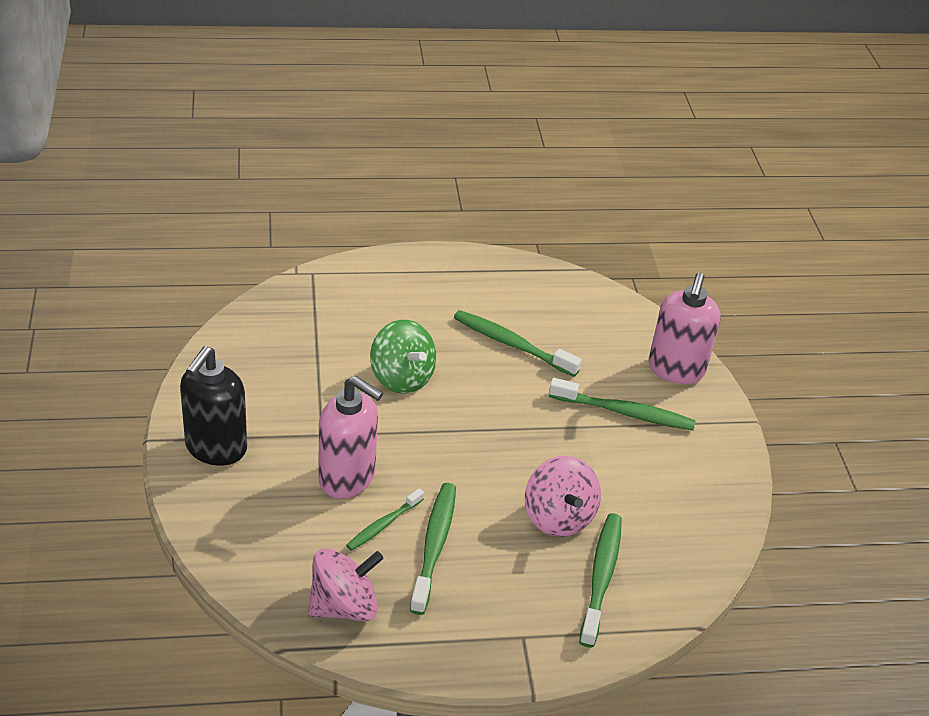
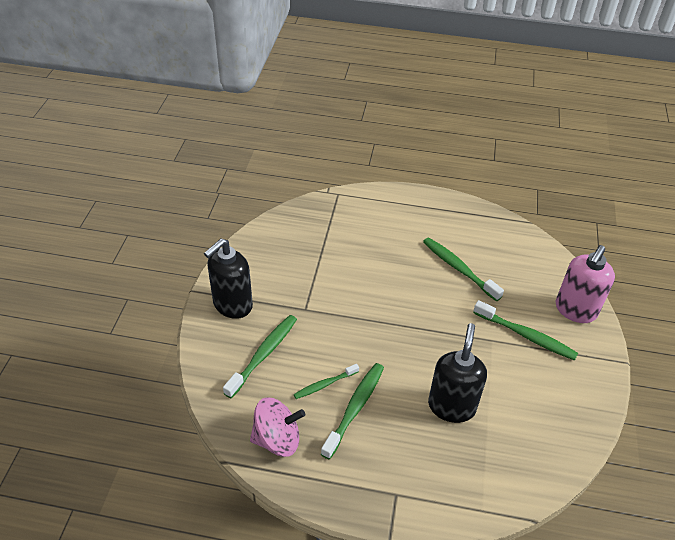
camera: 20 degrees right, 5 degrees up
(347, 478) = (311, 344): pink soap dispenser -> none
(402, 377) = (373, 279): green spinning top -> none
(558, 517) = (451, 406): pink spinning top -> black soap dispenser
(601, 578) = (469, 461): green toothbrush -> green toothbrush (263, 355)

